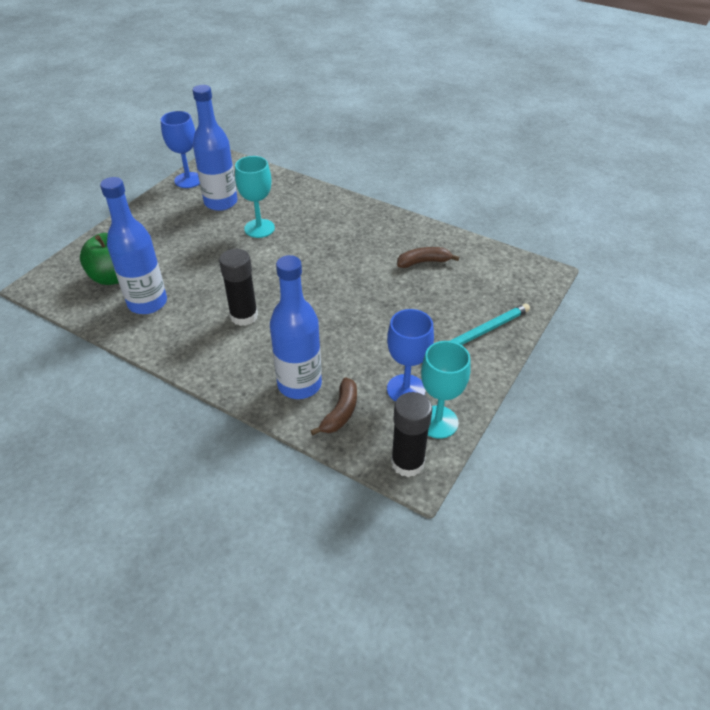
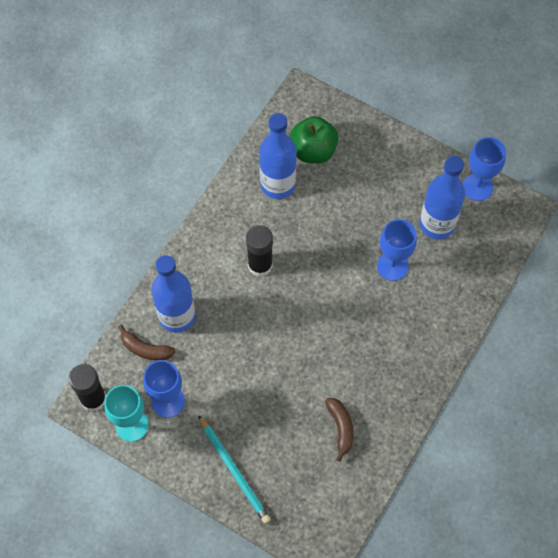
camera: 90 degrees right, 20 degrees up
(259, 228) = (392, 266): turquoise goblet -> blue goblet

